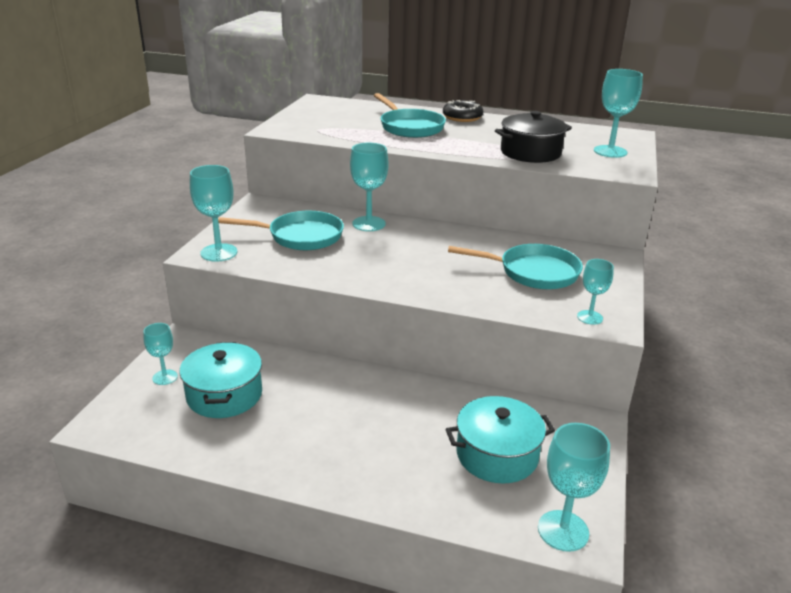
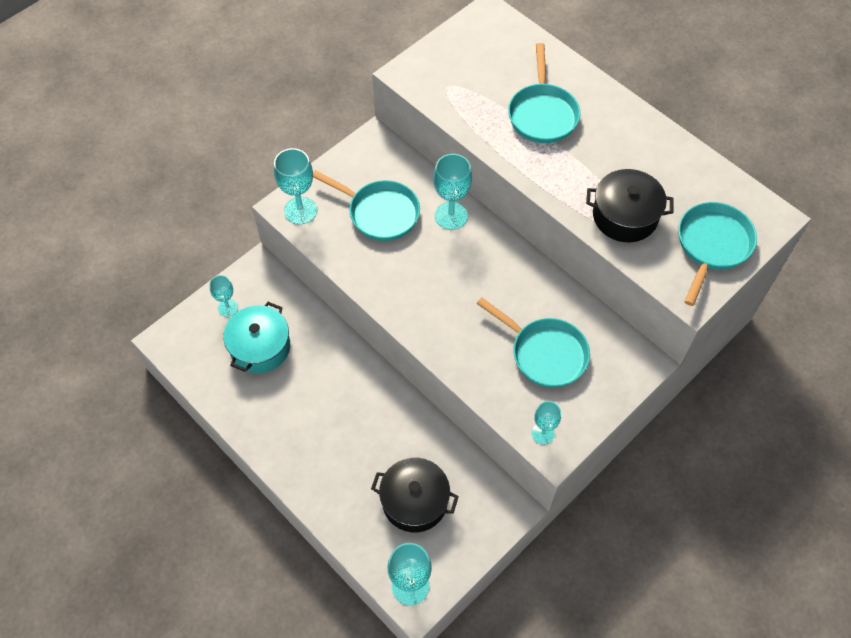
camera: 30 degrees right, 30 degrees up
(462, 117) = (615, 110): black donut -> none
(497, 455) = (415, 501): turquoise pot -> black pot
(610, 151) = (712, 246): turquoise goblet -> turquoise pan

